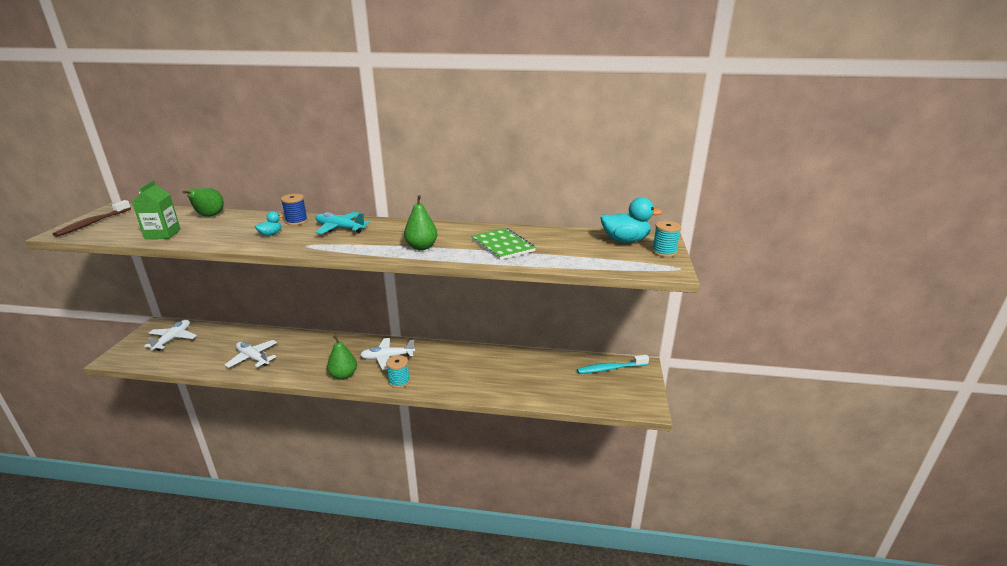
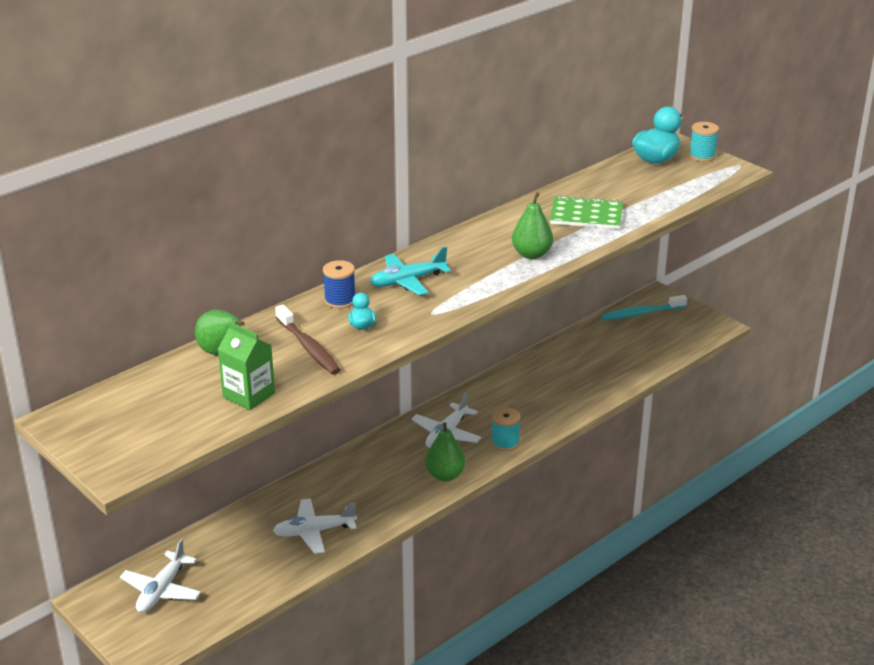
camera: 50 degrees left, 5 degrees up
(93, 223) = (110, 442): brown toothbrush -> brown toothbrush (308, 347)
(173, 339) = (162, 590): white plane -> white plane turned 120 degrees counterclockwise
(610, 368) = (641, 313): turquoise toothbrush -> turquoise toothbrush turned 45 degrees clockwise

